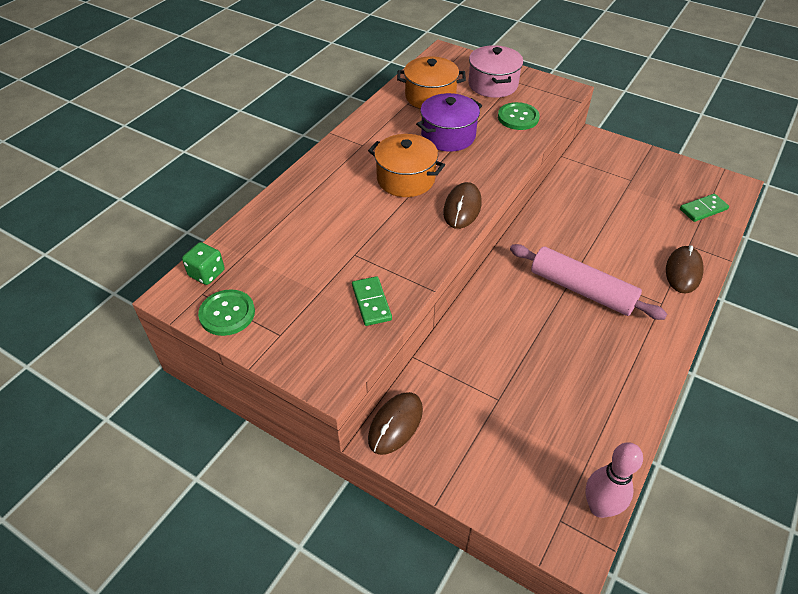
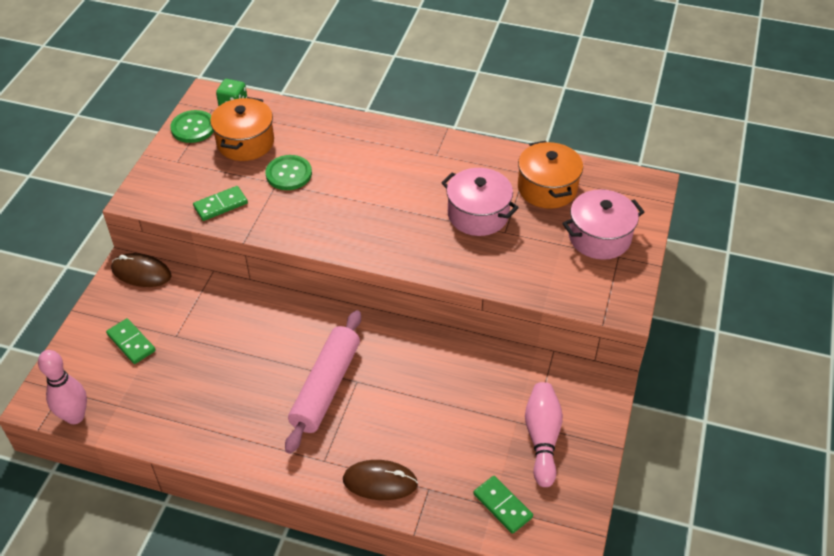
camera: 75 degrees right, 0 degrees up
(405, 179) = (392, 195): orange pot -> orange pot (245, 142)
(448, 136) = (478, 214): purple pot -> pink pot
(462, 208) = (361, 244): brown mouse -> none
(500, 442) = (131, 342): none -> green domino
(518, 117) = (539, 268): green button -> green button (289, 174)
(643, 178) = (542, 438): none -> pink bowling pin

